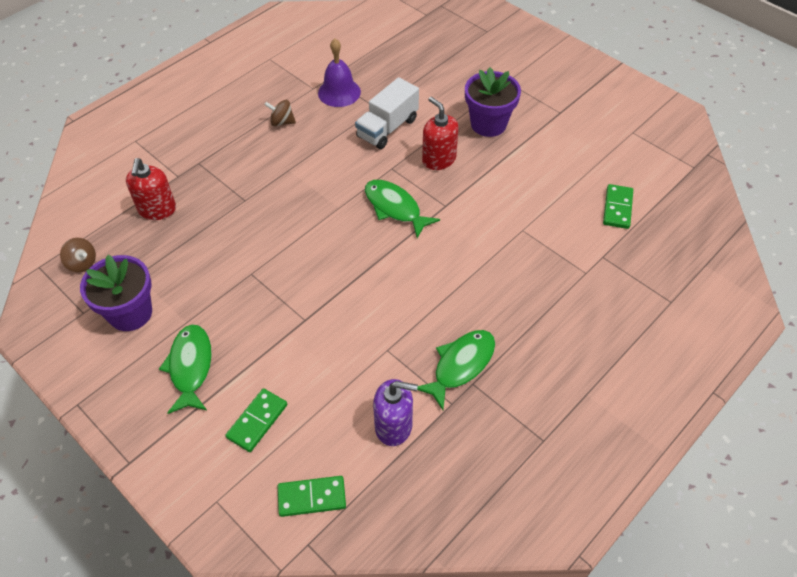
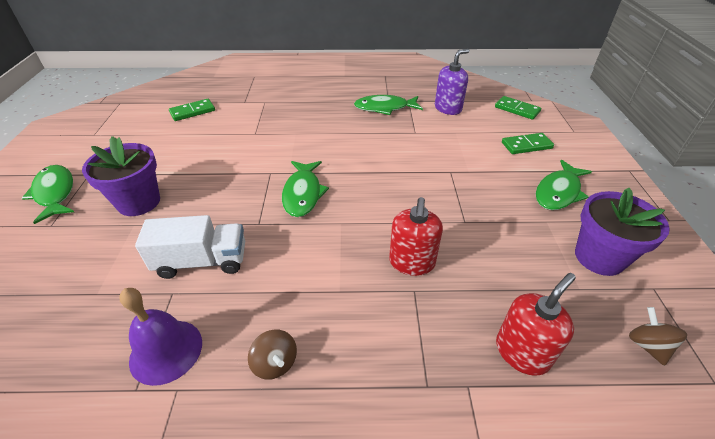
camera: 135 degrees left, 10 degrees down
(394, 426) = (448, 108): purple soap dispenser -> purple soap dispenser turned 90 degrees clockwise
(439, 159) = (218, 203): red soap dispenser -> red soap dispenser (412, 262)
(549, 91) = (55, 193): none -> green fish

